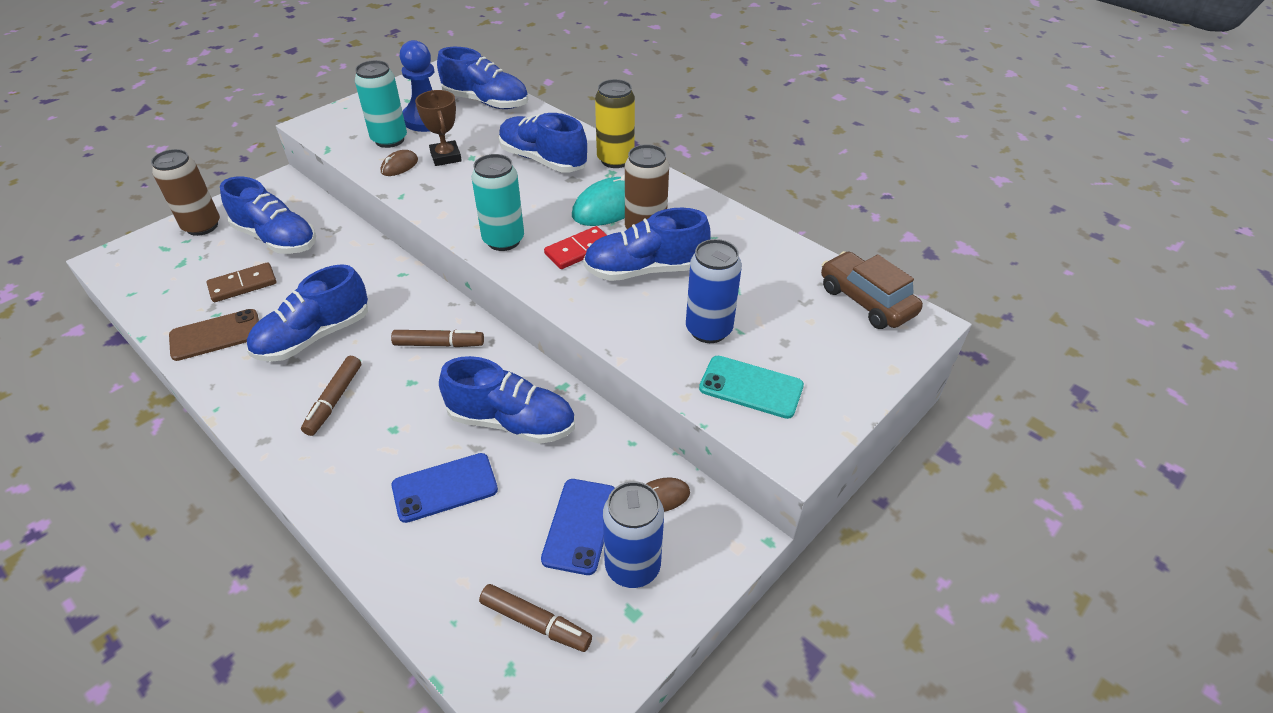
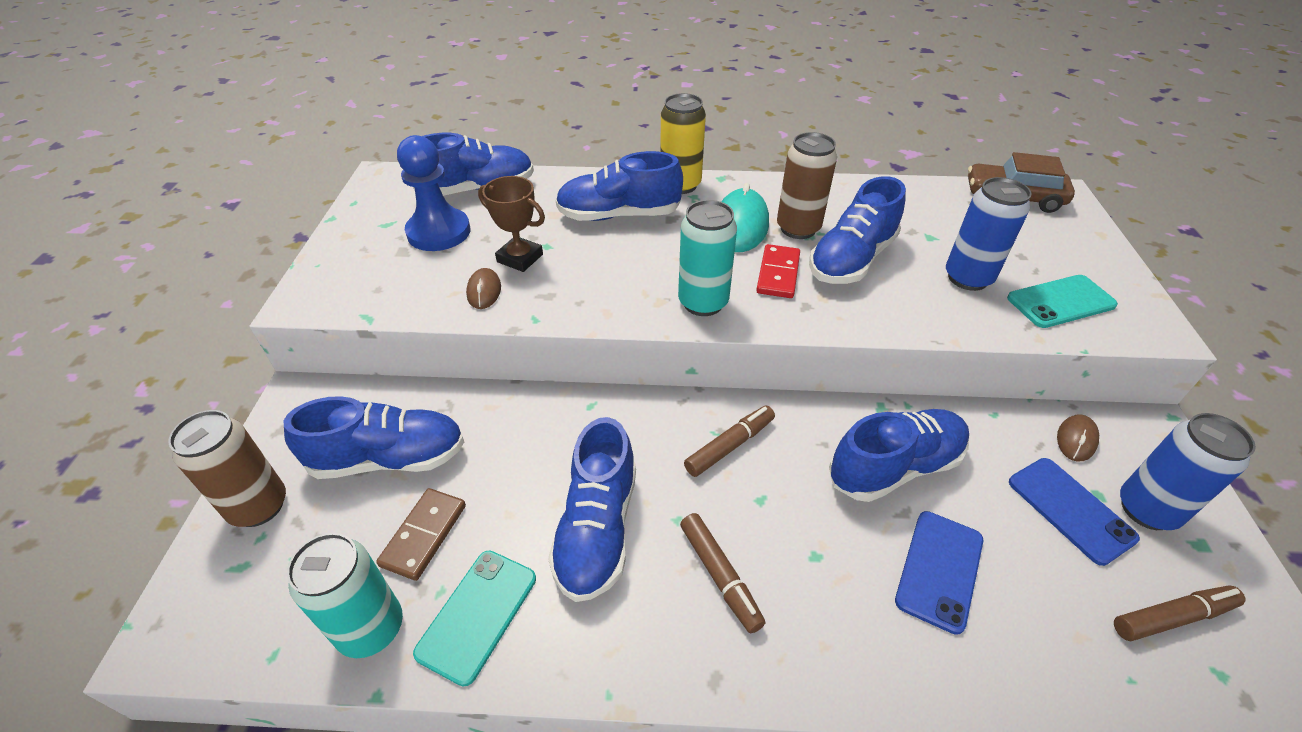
camera: 40 degrees left, 0 degrees up
(215, 335) = (477, 615): brown phone -> turquoise phone
(389, 140) = (429, 272): turquoise can -> turquoise can (371, 628)

